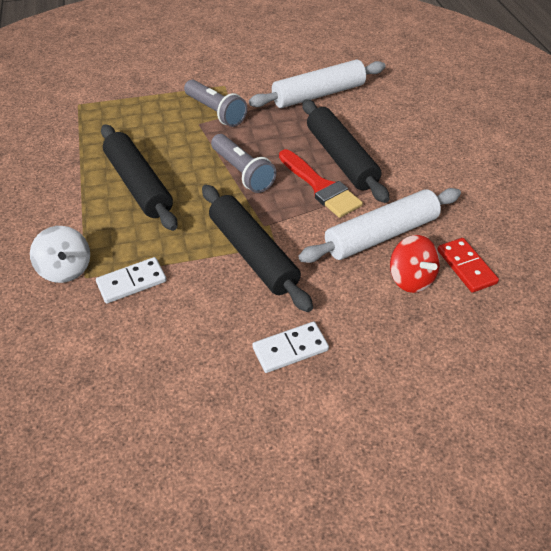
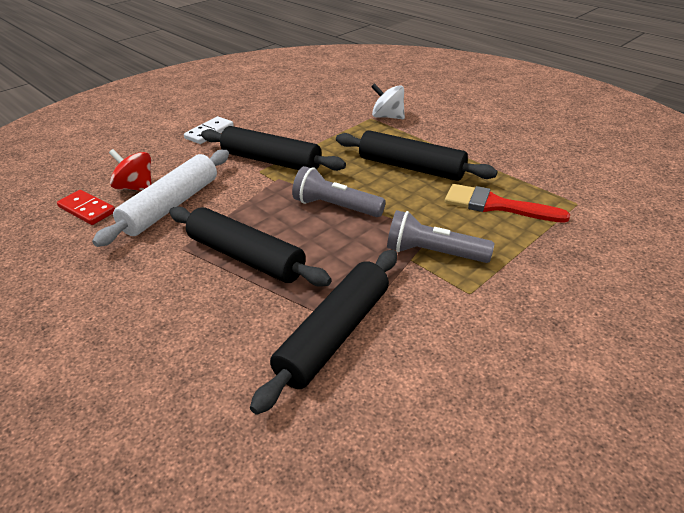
camera: 150 degrees right, 10 degrees down
(132, 282) = (338, 125): white domino -> none
(318, 95) = (334, 334): white rolling pin -> black rolling pin
(320, 187) = (250, 222): red brush -> red brush (496, 205)

